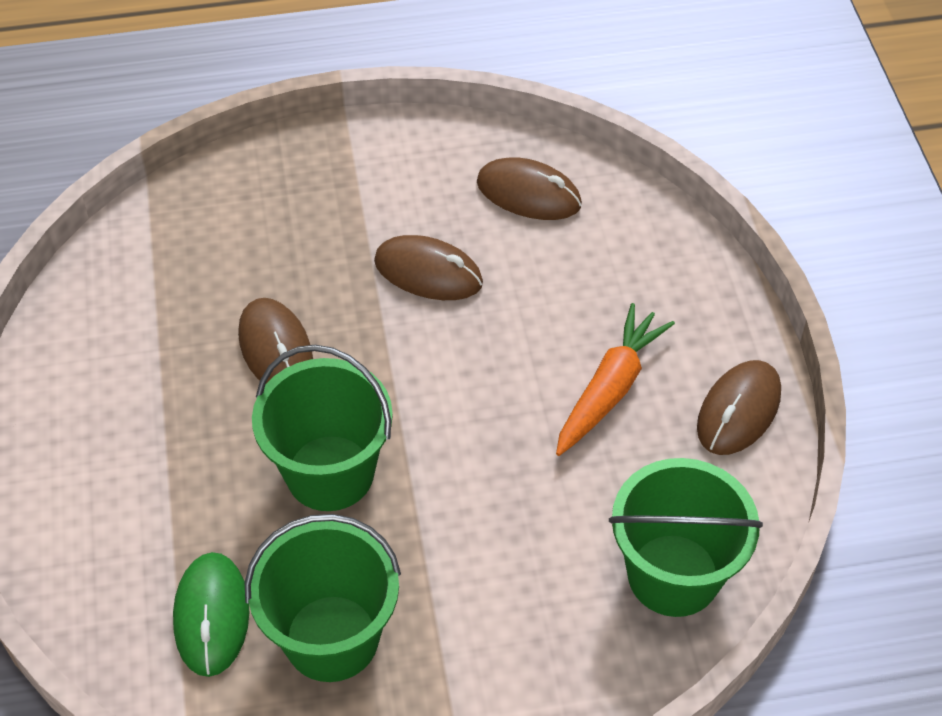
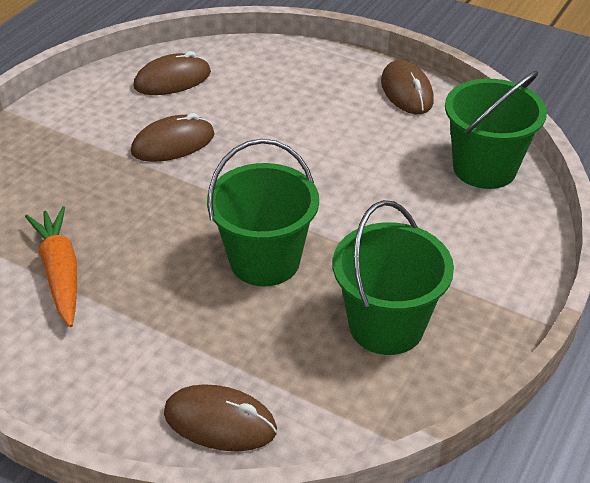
camera: 50 degrees left, 10 degrees down
(211, 616) = (310, 375): green mouse -> none
(276, 348) = (142, 234): brown mouse -> brown mouse (220, 422)
(610, 389) = (340, 124): orange carrot -> orange carrot (60, 272)

